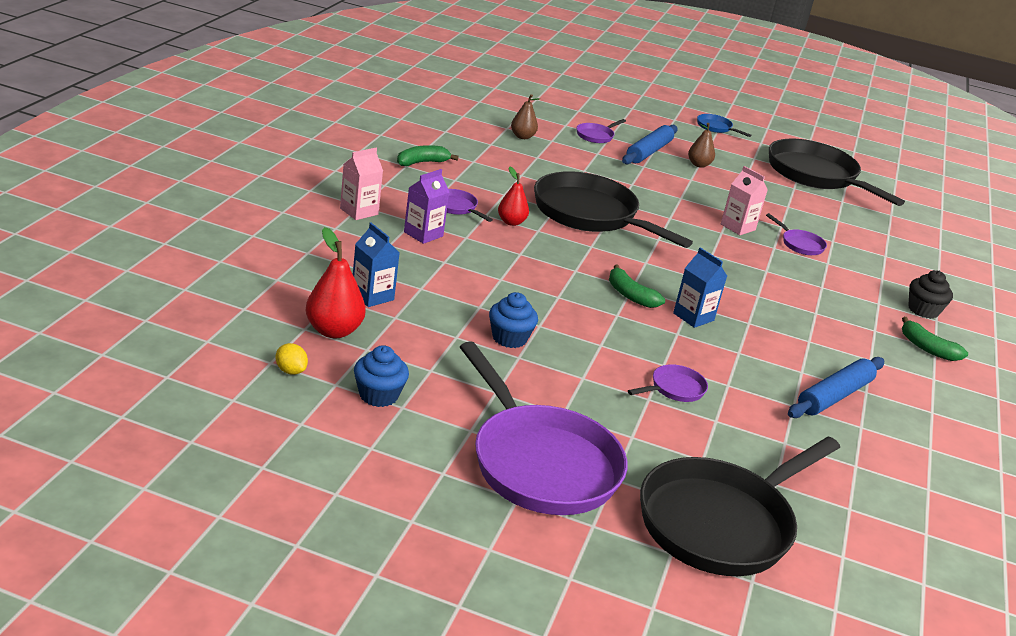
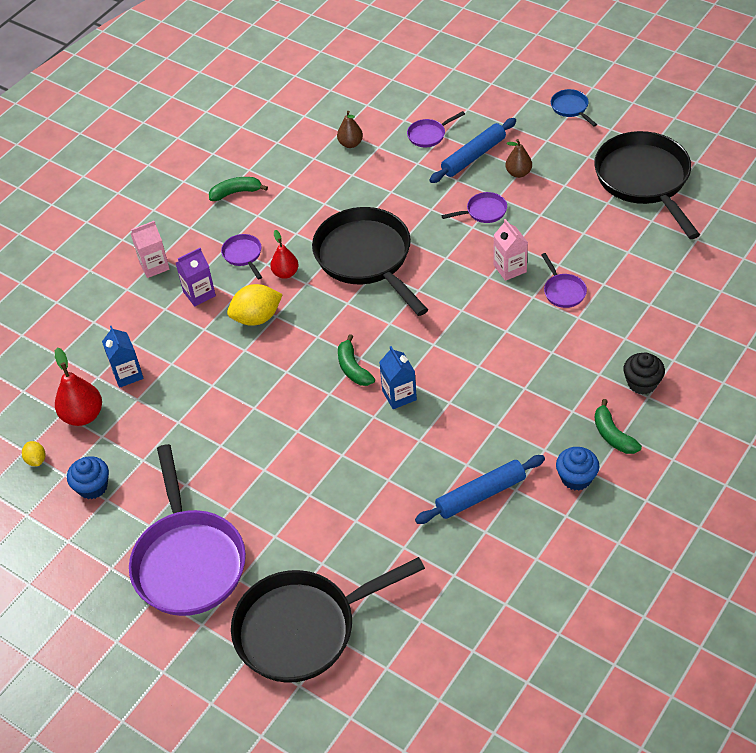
camera: 25 degrees right, 20 degrees up
(500, 254) = (257, 318): none -> yellow lemon
(509, 338) = (221, 423): blue cupcake -> blue cupcake (576, 478)
(674, 389) = (337, 484): purple pan -> purple pan (483, 211)

